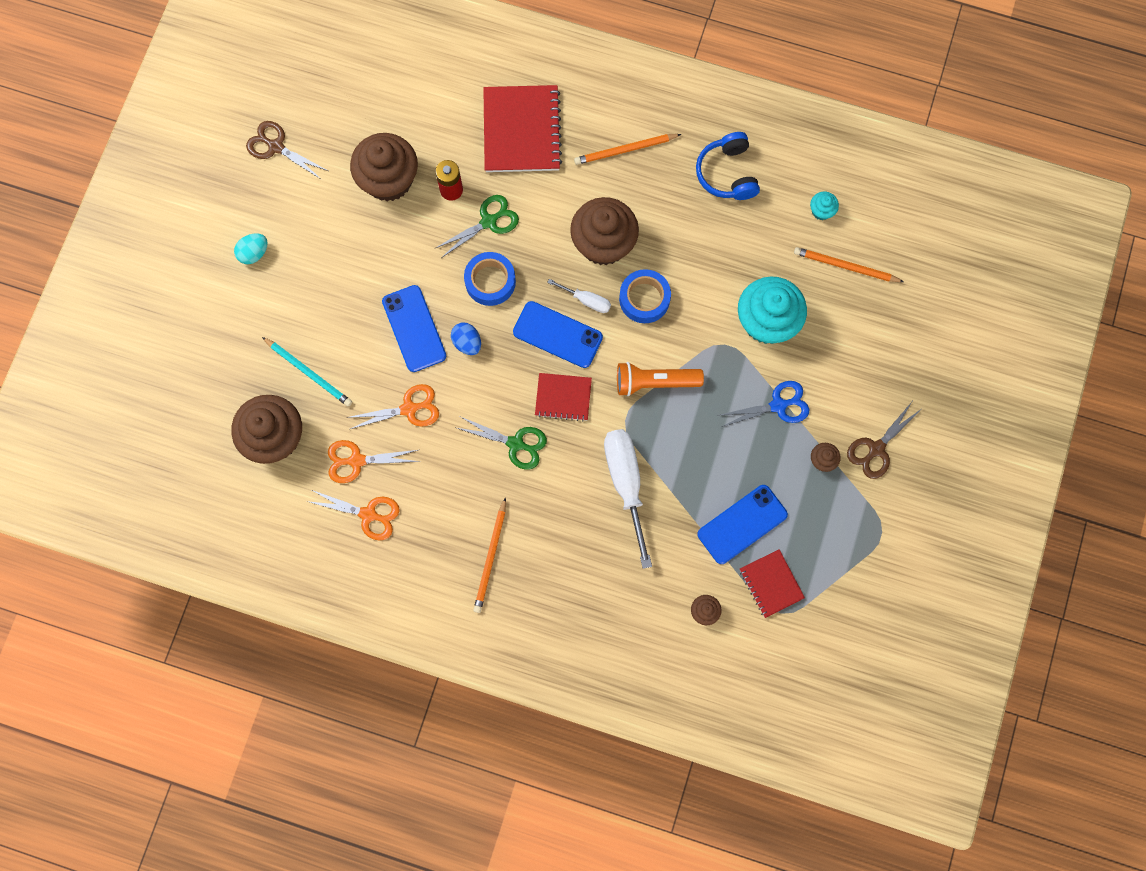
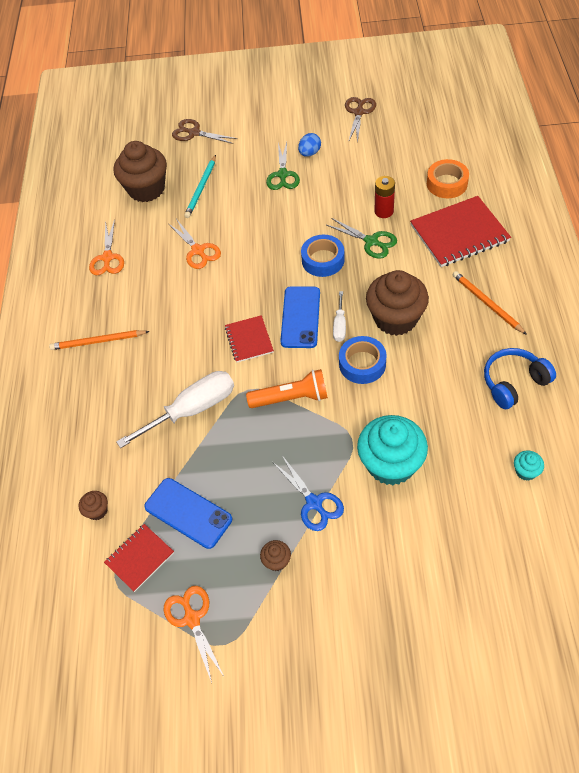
camera: 75 degrees right, 20 degrees down
(254, 253) = (275, 130): turquoise egg -> none
(357, 461) = (146, 237): orange scissors -> orange scissors (192, 618)
(389, 180) = (370, 175): brown cupcake -> none
(414, 328) = (262, 231): blue phone -> none
(444, 108) = (447, 183): none -> orange tape
(467, 343) = (266, 264): blue egg -> blue egg (309, 153)
(515, 444) = (197, 323): green scissors -> green scissors (283, 175)
(654, 382) = (291, 398): orange flashlight -> orange flashlight turned 105 degrees clockwise
(846, 266) = (482, 513): orange pencil -> none
(876, 449) = (309, 608): brown scissors -> brown scissors (194, 133)

